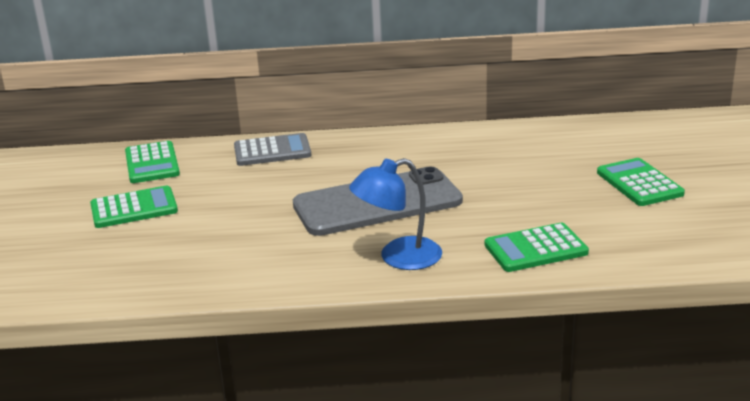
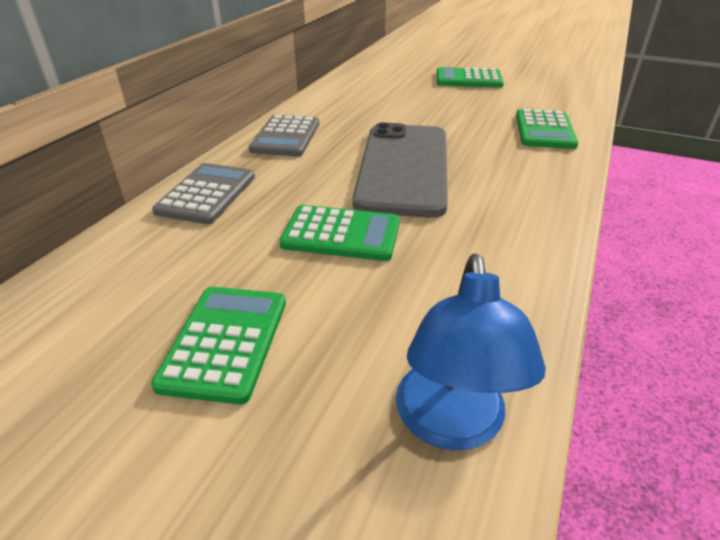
camera: 65 degrees left, 10 degrees up
(152, 163) = (97, 292): green calculator -> green calculator (341, 234)
(386, 145) = (286, 137): none -> grey calculator
(398, 257) = (523, 184): blue lamp -> blue lamp (451, 425)

